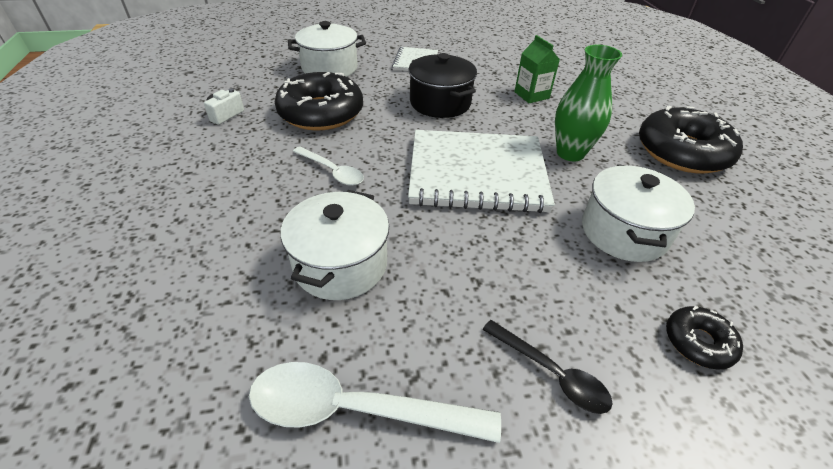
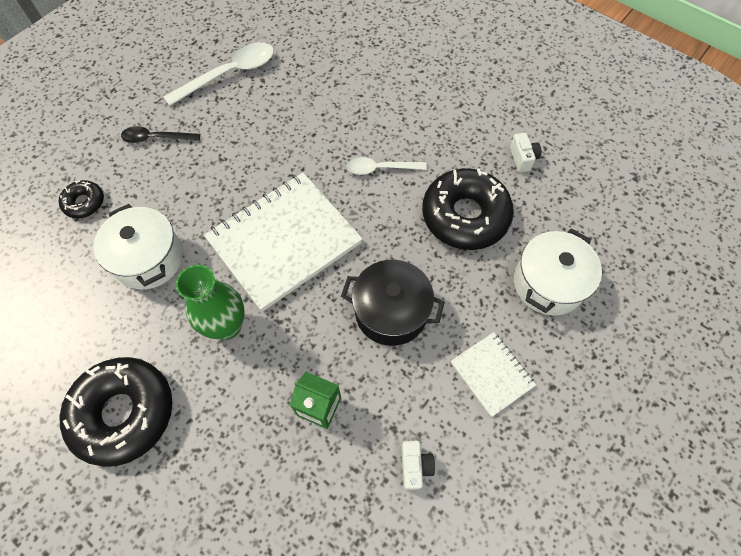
camera: 140 degrees right, 20 degrees up
(340, 264) = (301, 118): white pot -> none
(497, 60) = (415, 466): none -> white camera

